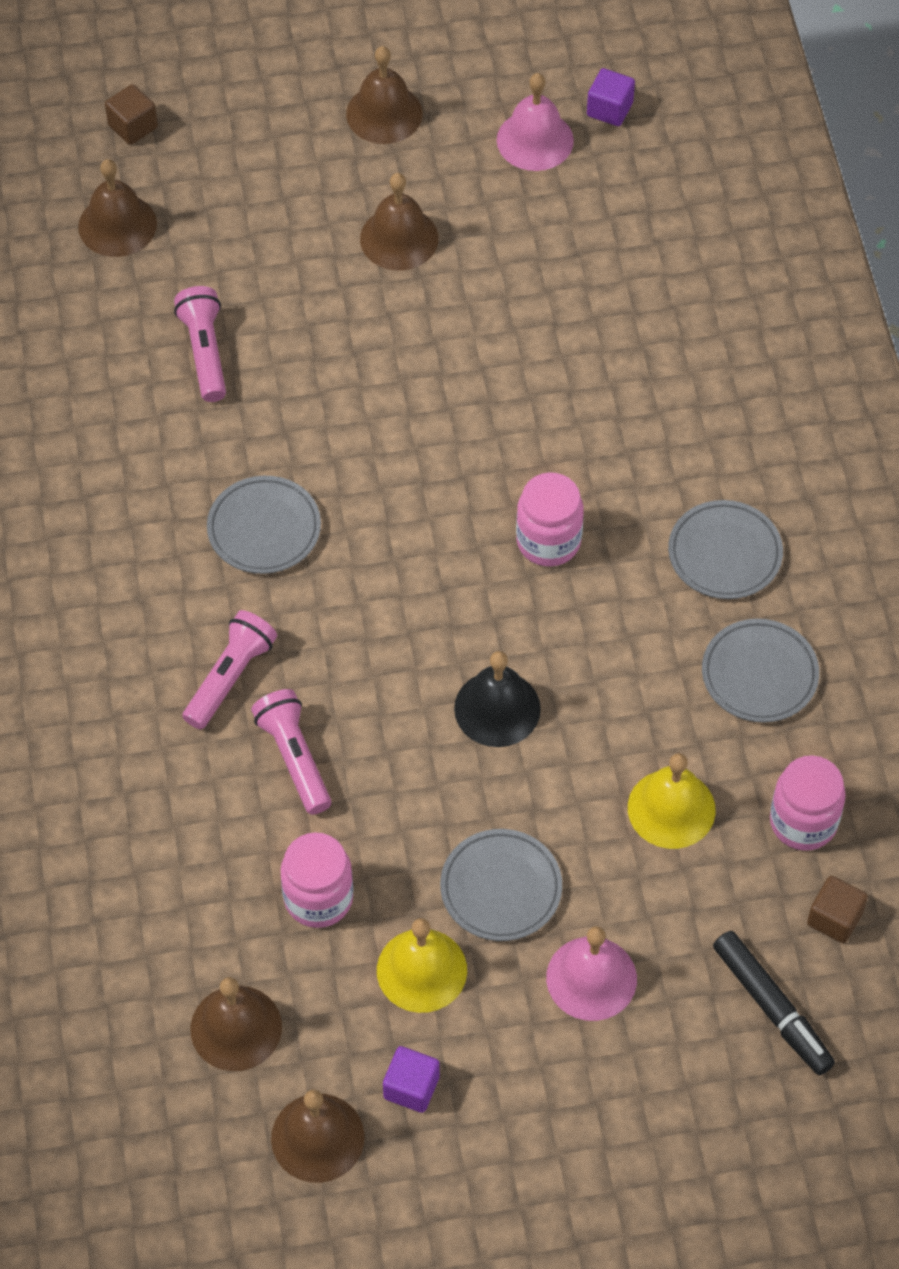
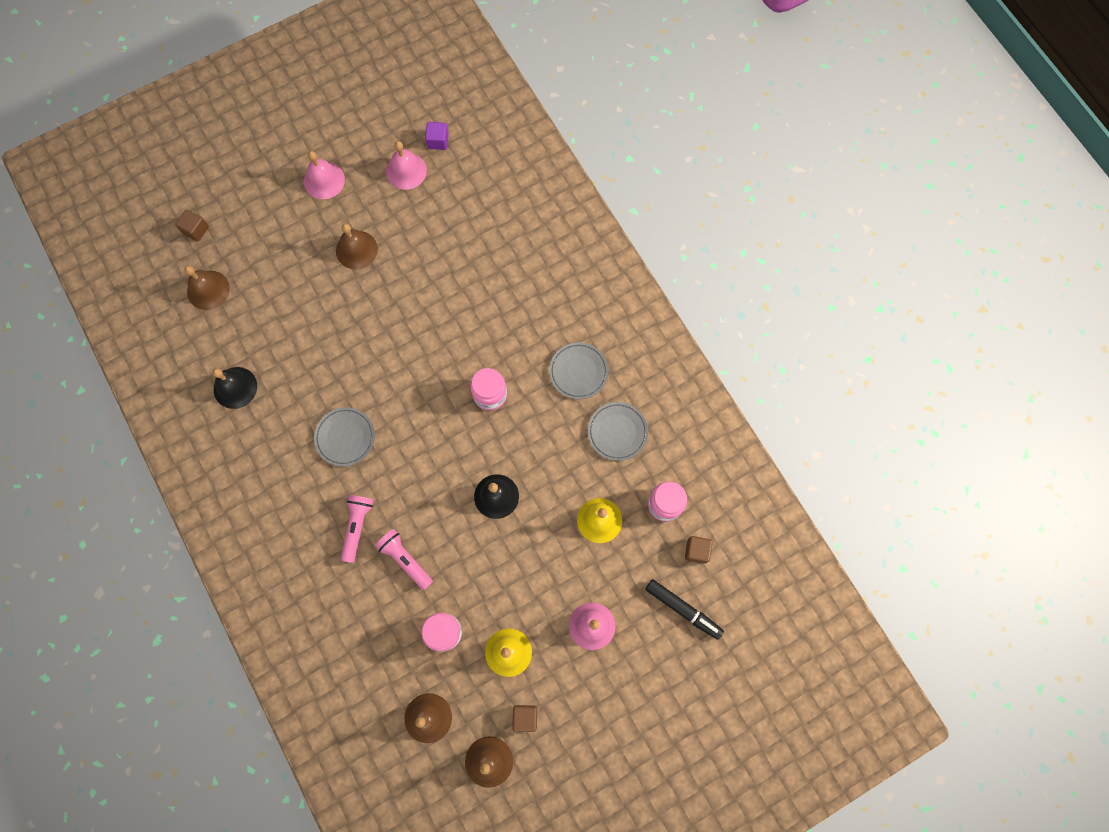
camera: 20 degrees left, 15 degrees up
(104, 391) = (235, 387): none -> black bell
(205, 352) = (280, 348): pink flashlight -> none
(384, 113) = (324, 180): brown bell -> pink bell
(411, 1087) = (525, 717): purple cube -> brown cube
(501, 888) = (531, 594): grey plate -> none

